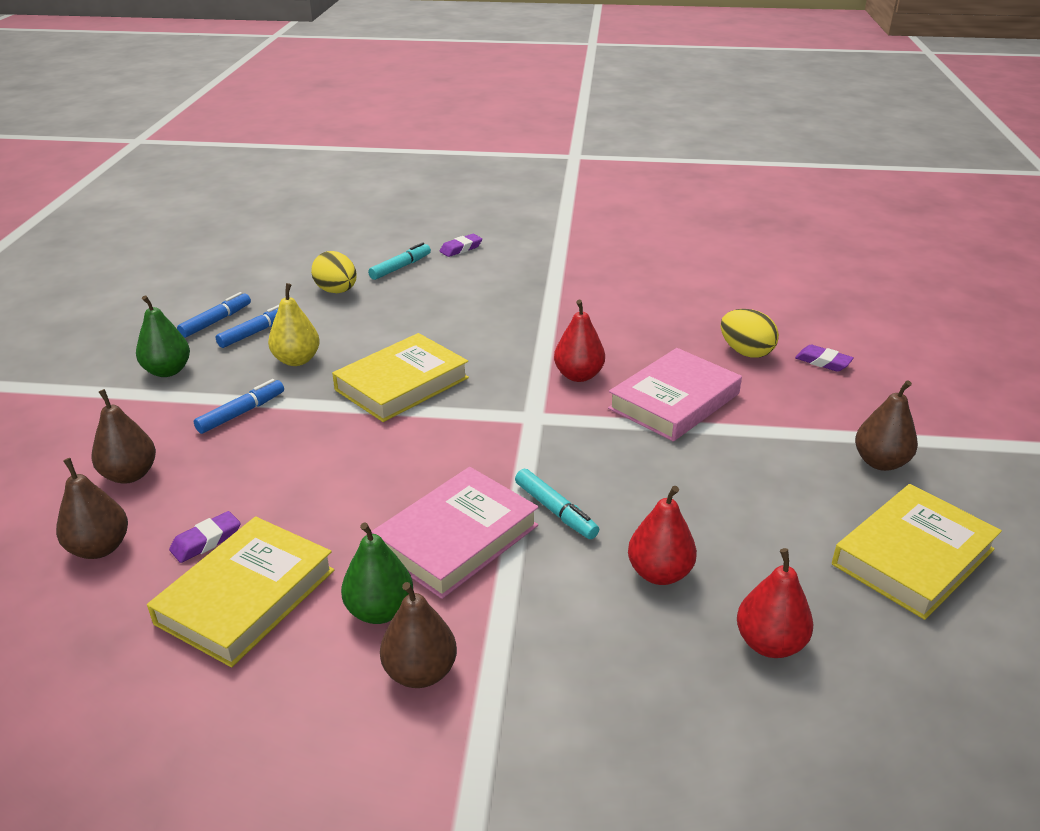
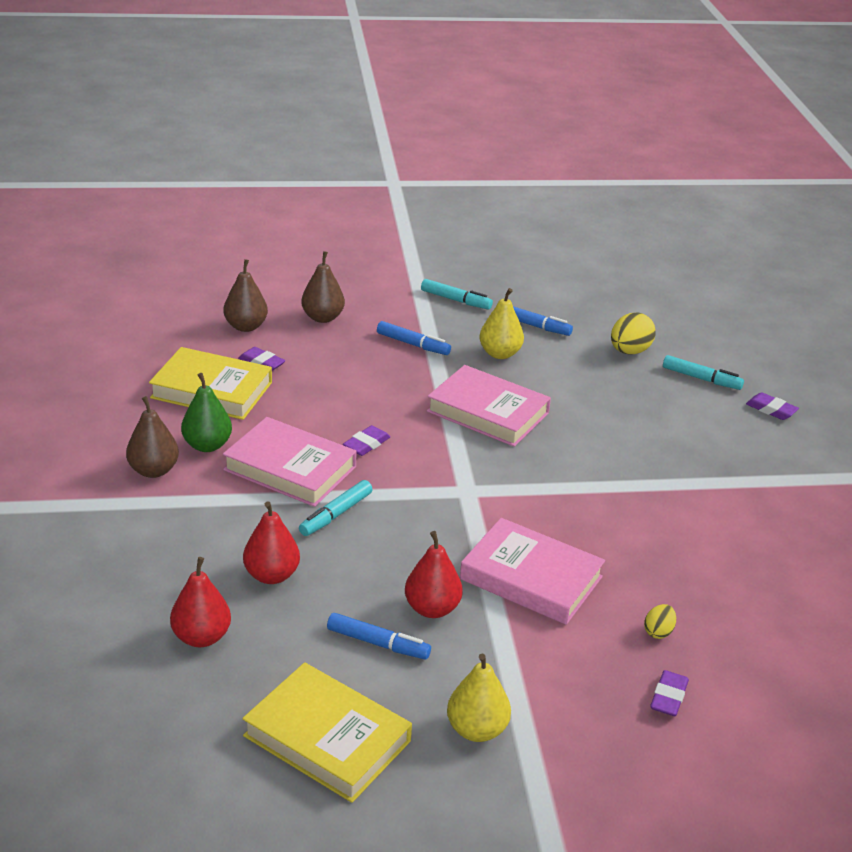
camera: 75 degrees right, 0 degrees up
(167, 371) = (456, 300): green pear -> turquoise marker
(216, 321) = (541, 303): blue marker -> blue marker (378, 643)
(402, 384) = (488, 412): yellow book -> pink book
(429, 472) = (366, 444): none -> purple eraser
(578, 375) = (549, 512): red pear -> red pear (432, 608)
(746, 352) = (658, 632): yellow egg -> yellow egg, size x0.55
(880, 462) = (476, 730): brown pear -> yellow pear

